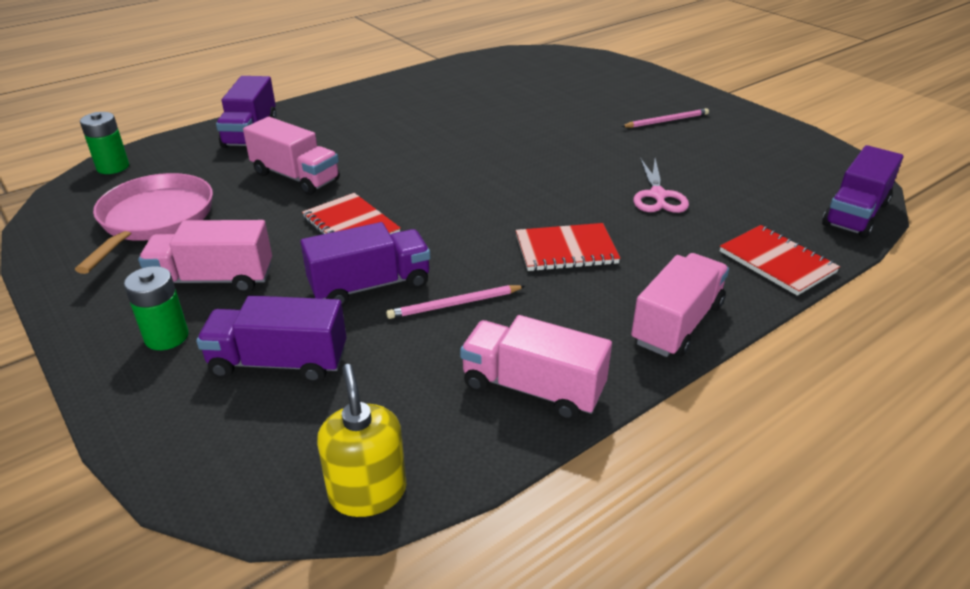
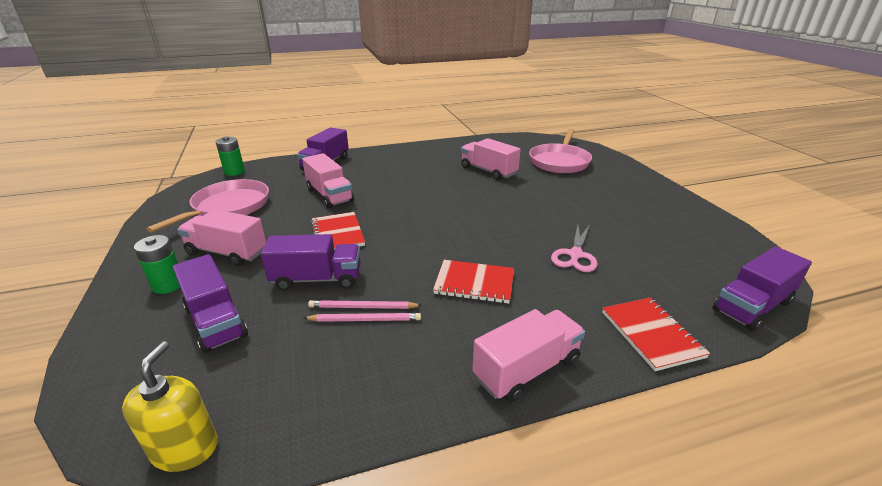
camera: 20 degrees right, 5 degrees down
(279, 362) = (215, 321): purple truck -> purple truck turned 150 degrees counterclockwise
(532, 388) = (370, 394): pink truck -> pink truck (488, 171)
(573, 82) = (559, 161): none -> pink pan
(666, 121) = (616, 199): pink pencil -> pink pencil (365, 320)

